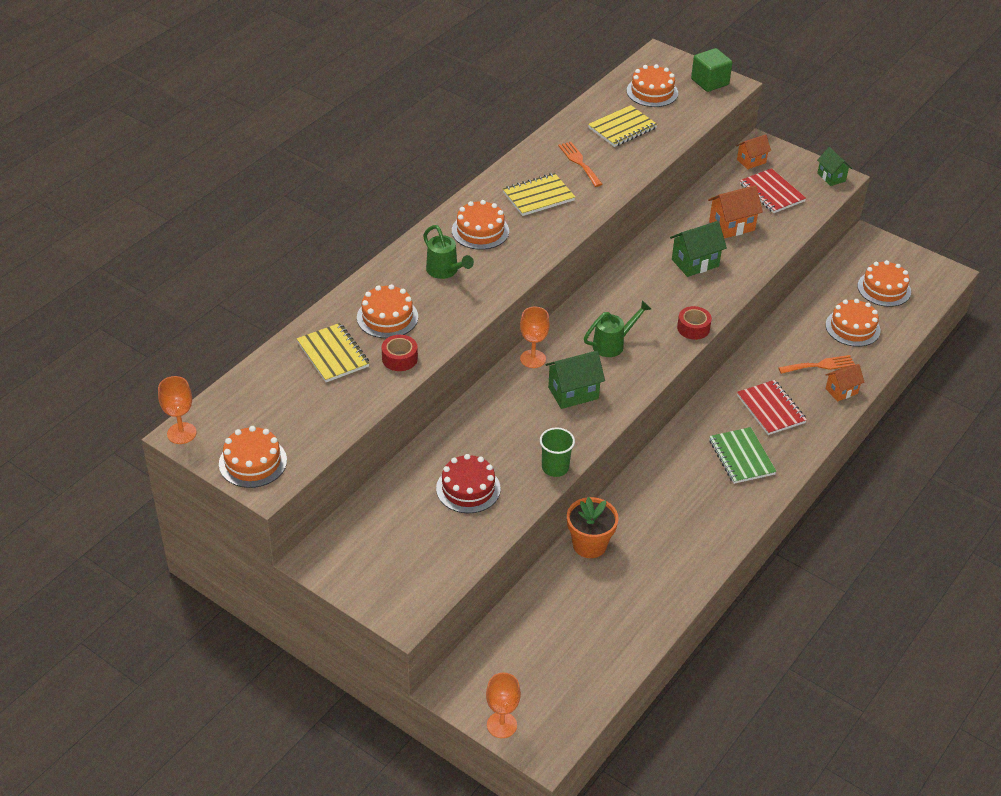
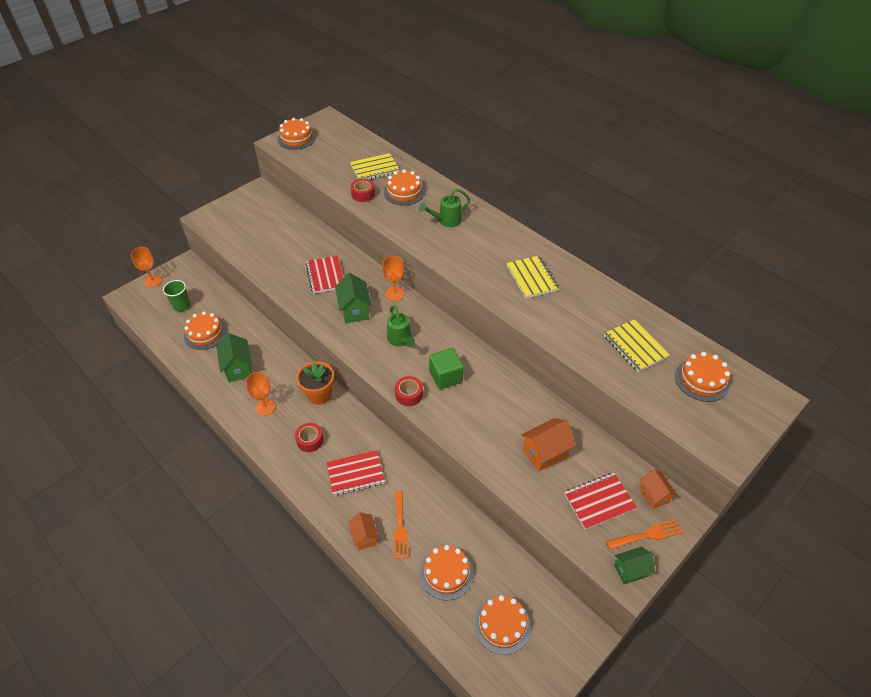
camera: 100 degrees right, 5 degrees up
(181, 433) = (328, 117): orange goblet -> orange goblet (265, 407)
(468, 488) = (286, 250): red cake -> none
(480, 231) = (491, 242): orange cake -> orange cake (205, 333)
(513, 433) = (325, 275): none -> red notebook
(555, 467) = (288, 292): green cup -> green cup (181, 305)
(579, 162) = (579, 309): orange fork -> orange fork (647, 535)
(589, 545) = (260, 337): orange flower pot -> orange flower pot (319, 394)
(695, 263) = (493, 413): green house -> green house (238, 368)
(709, 82) = (730, 434): green cube -> green cube (446, 376)
(731, 226) = (545, 453): orange house -> orange house turned 75 degrees clockwise
(741, 457) = (310, 440): green notebook -> red tape

